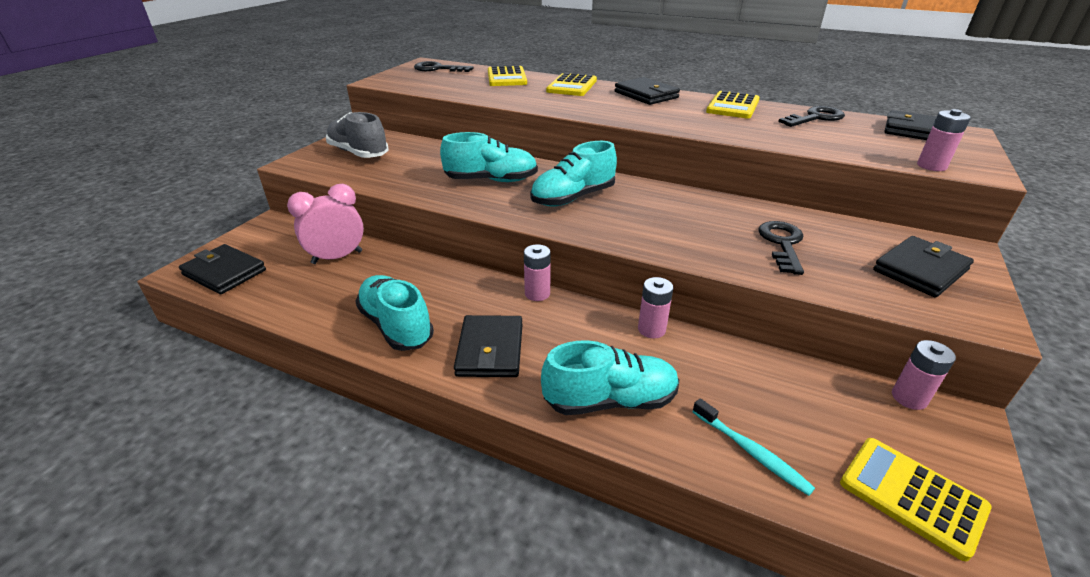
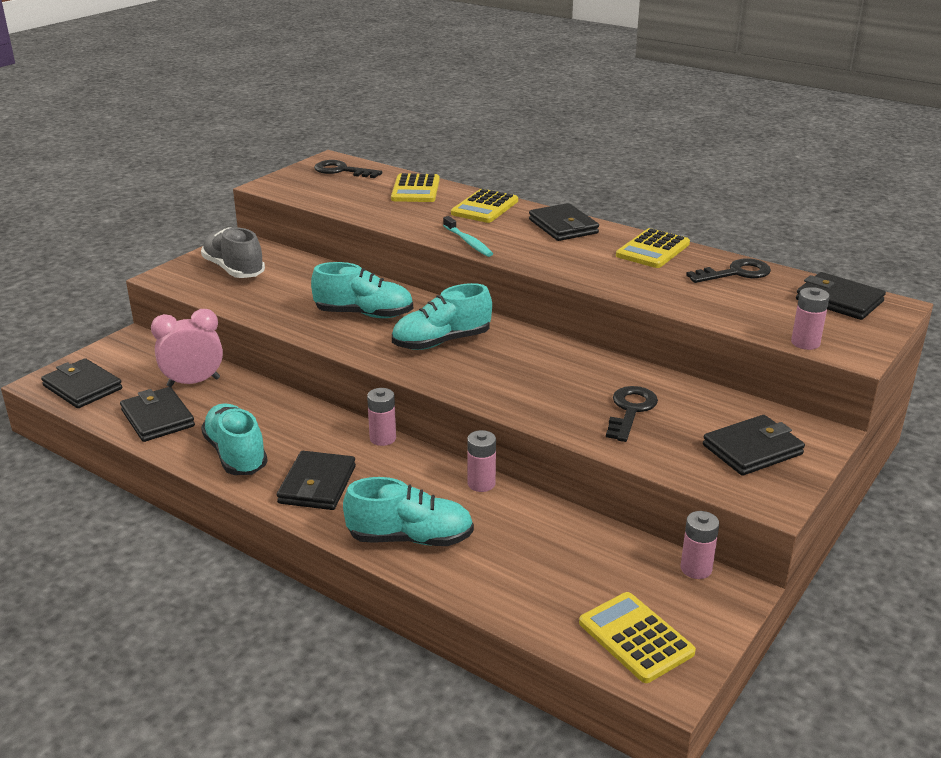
camera: 10 degrees right, 5 degrees down
(307, 296) = (157, 418): none -> black wallet
(751, 452) = (515, 591): turquoise toothbrush -> turquoise toothbrush (468, 242)

